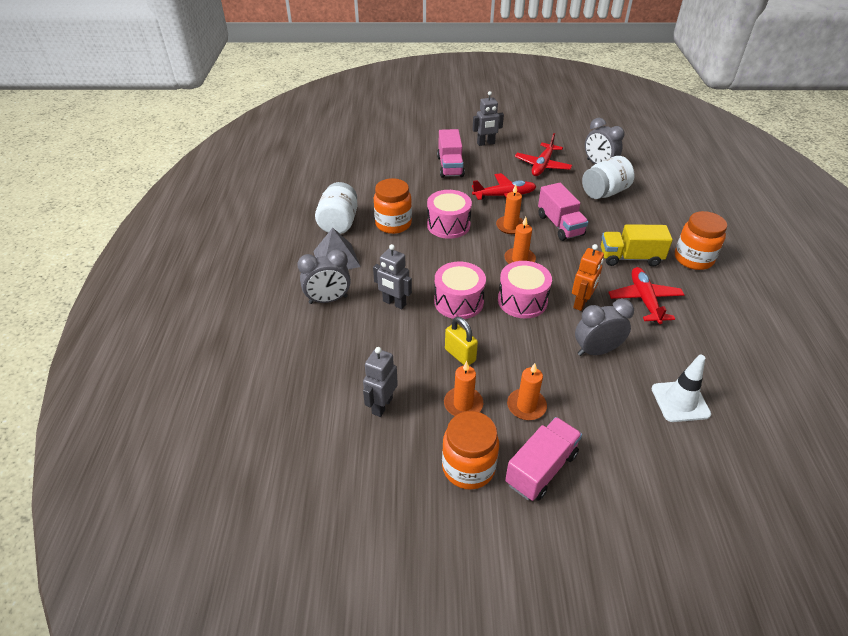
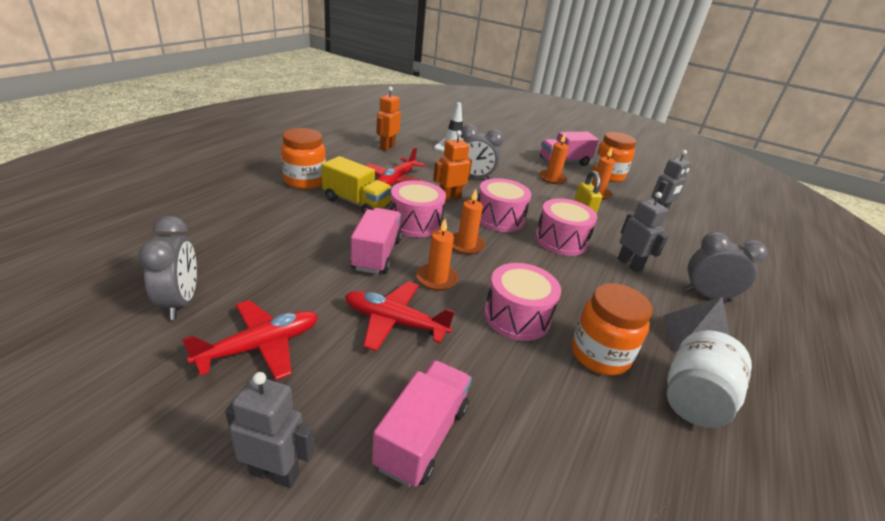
camera: 155 degrees left, 10 degrees down
(571, 261) = (415, 223): none -> pink drum
(604, 192) = (258, 262): white jar -> none
(728, 351) = (387, 147): none -> orange robot

